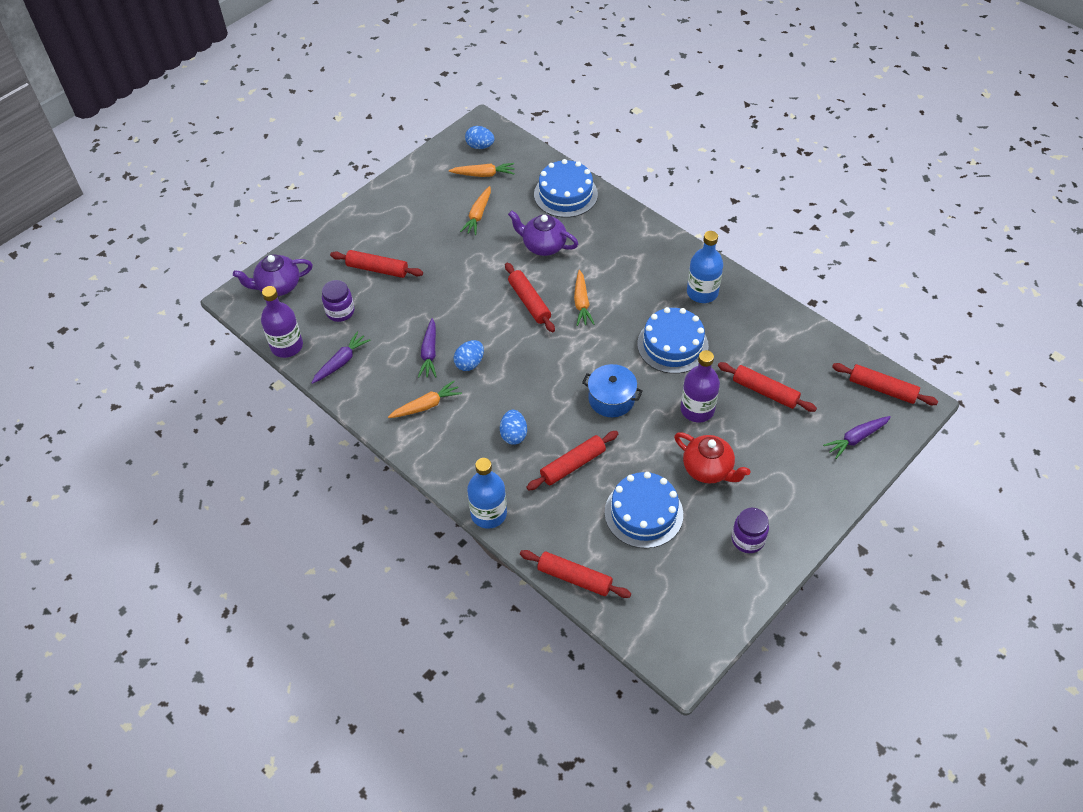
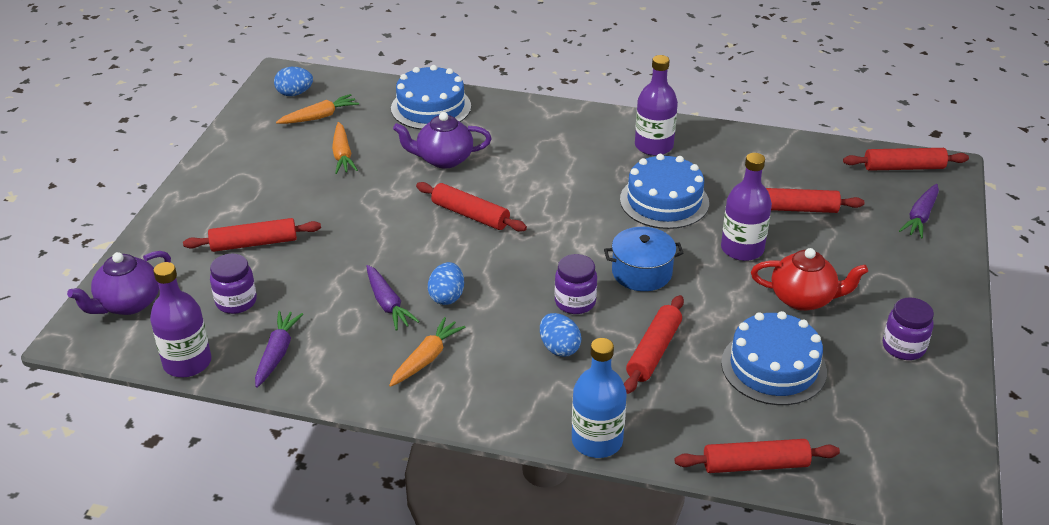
camera: 30 degrees left, 15 degrees down
(549, 403) = (575, 302): none -> purple jar
(581, 303) = (531, 196): orange carrot -> none
(702, 292) = (654, 146): blue bottle -> purple bottle

